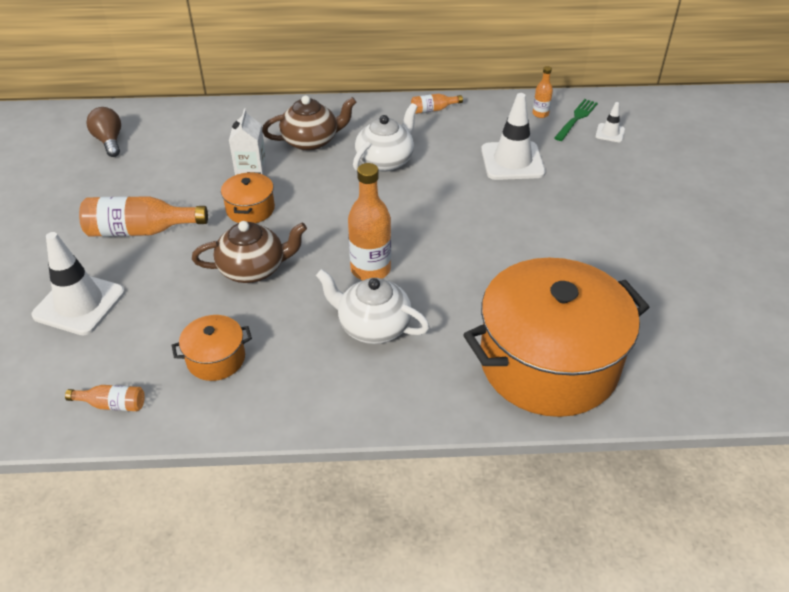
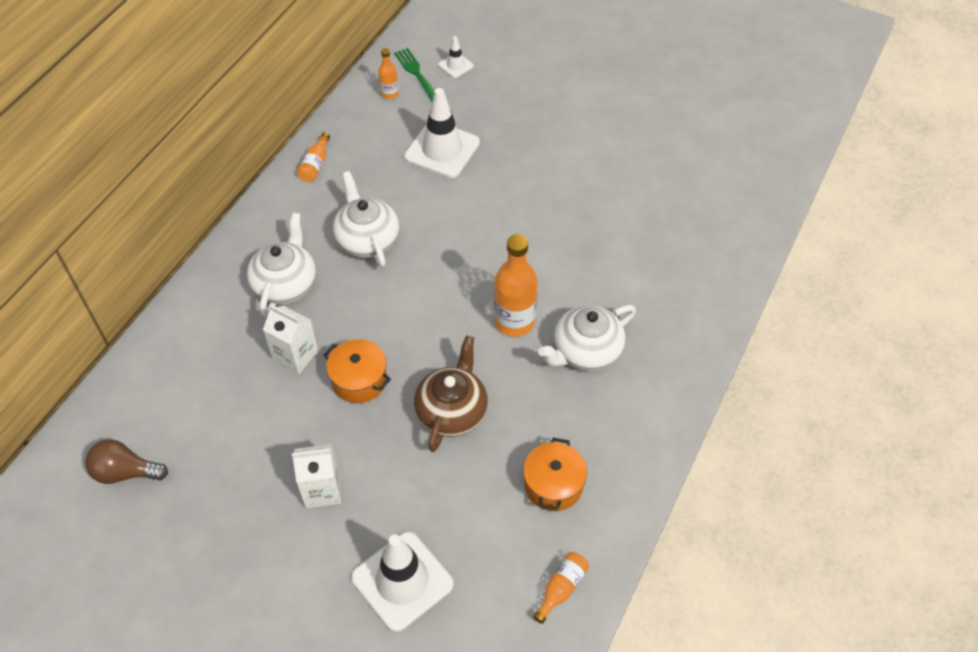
camera: 60 degrees left, 10 degrees up
(141, 230) = (322, 490): orange bottle -> white carton
(311, 141) = (285, 284): brown teapot -> white teapot
(548, 363) = (694, 257): orange pot -> none

